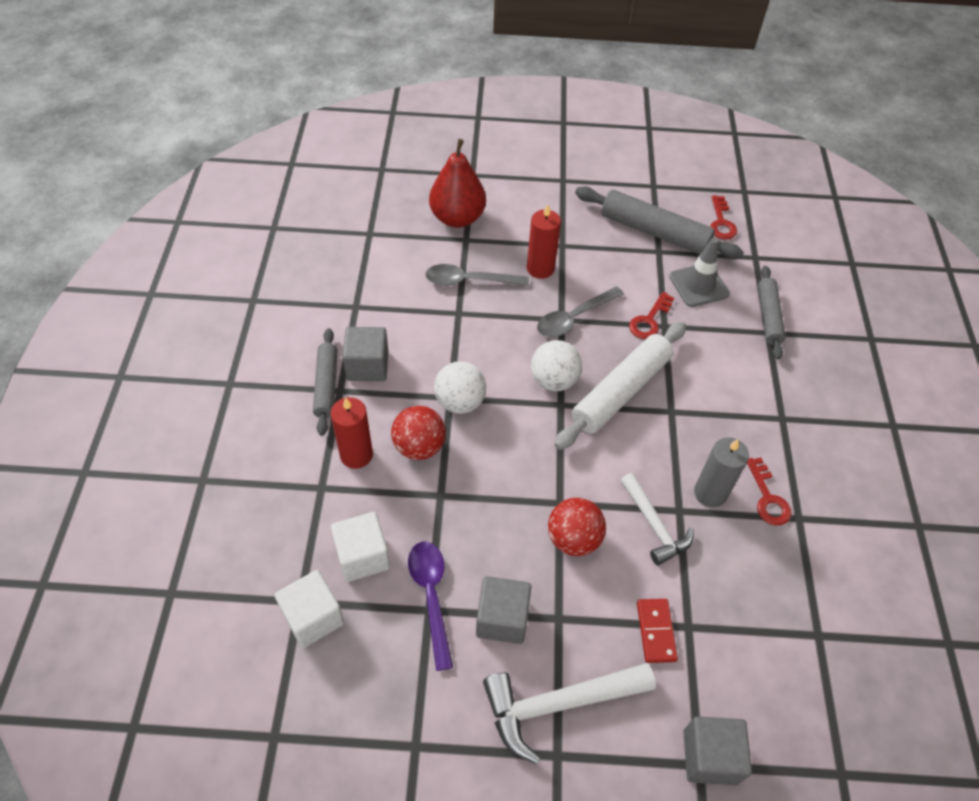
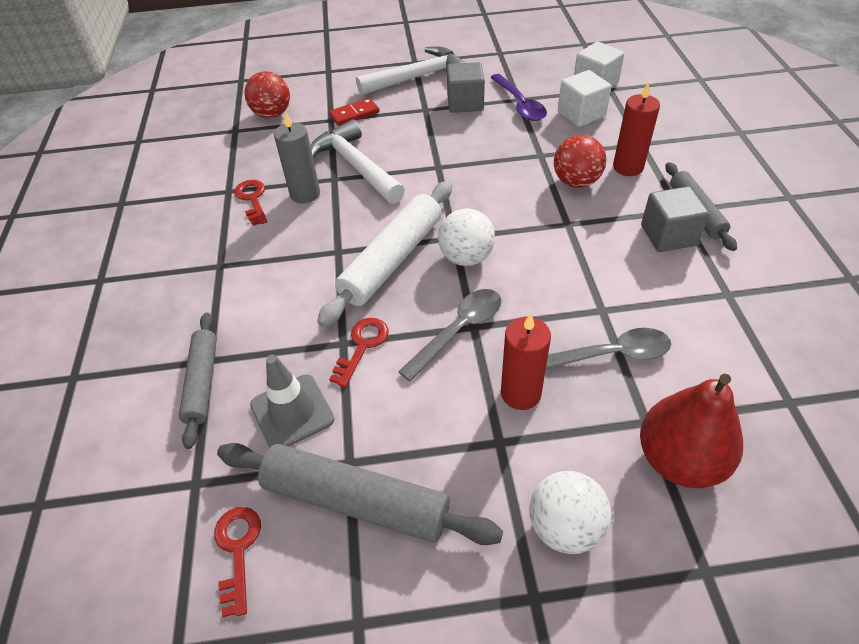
camera: 175 degrees right, 5 degrees down
(460, 402) = (556, 221): white ball -> white ball (565, 527)
(573, 539) = (422, 148): red ball -> red ball (272, 114)
(654, 525) = (355, 166): white hammer -> white hammer, size x1.51
(656, 631) = (354, 114): red domino -> red domino turned 75 degrees clockwise
(710, 757) = (321, 74): grey cube -> none

